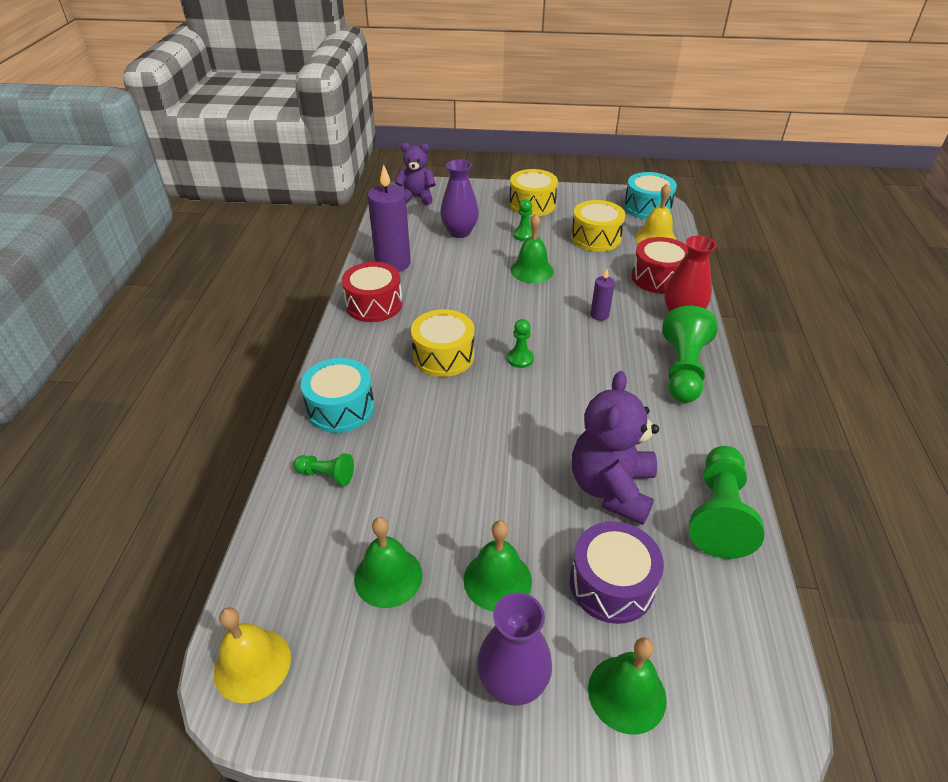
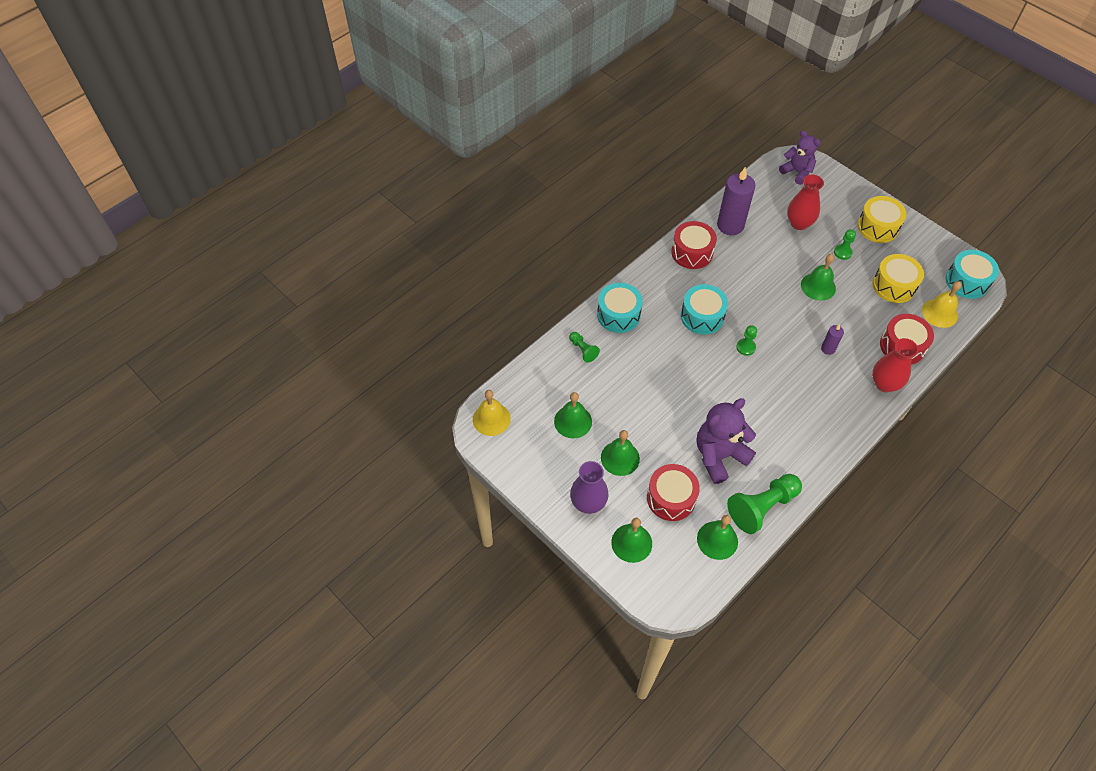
camera: 40 degrees right, 15 degrees up
(443, 356) = (702, 316): yellow drum -> turquoise drum
(459, 232) = (799, 223): purple vase -> red vase
(611, 584) = (671, 498): purple drum -> red drum
(683, 370) = (839, 419): green pawn -> none
(719, 595) = (717, 540): none -> green bell

